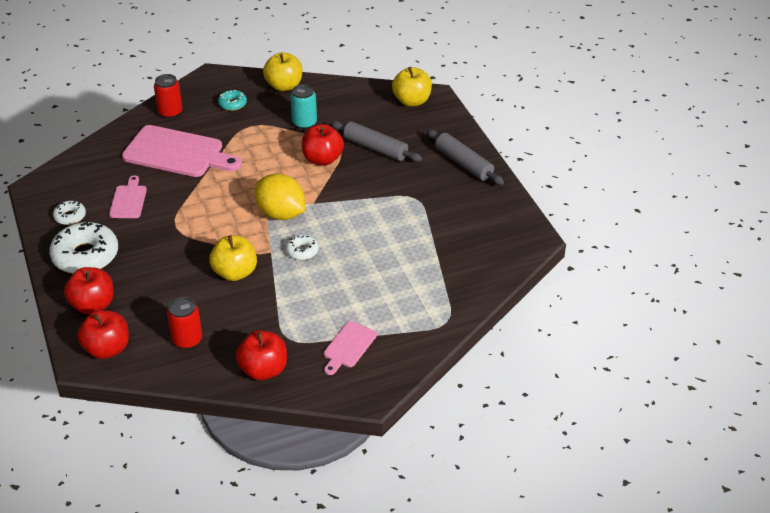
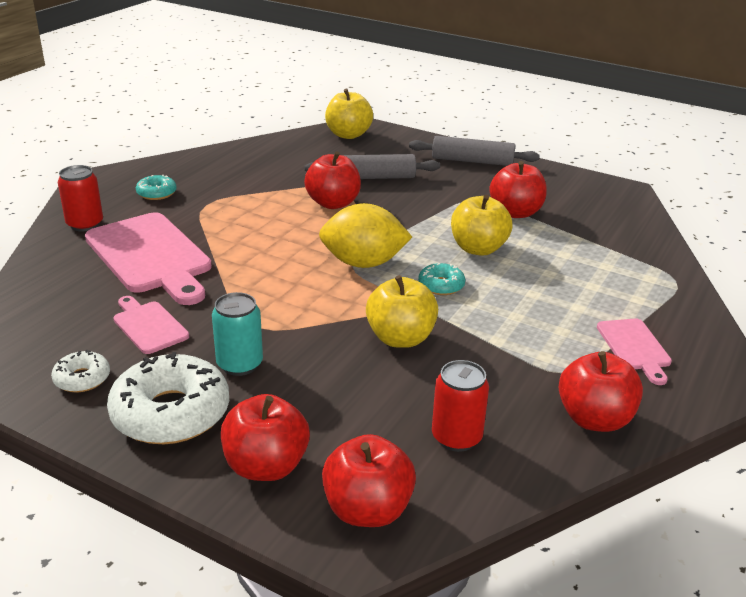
camera: 40 degrees left, 10 degrees down
(178, 153) = (151, 256): pink cutting board -> pink cutting board turned 75 degrees clockwise
(284, 86) = (196, 162): yellow apple -> yellow apple (478, 249)
(302, 251) = (441, 285): white donut -> turquoise donut
(304, 123) = (266, 182): turquoise can -> turquoise can (239, 364)
(426, 221) = (515, 212): none -> red apple

